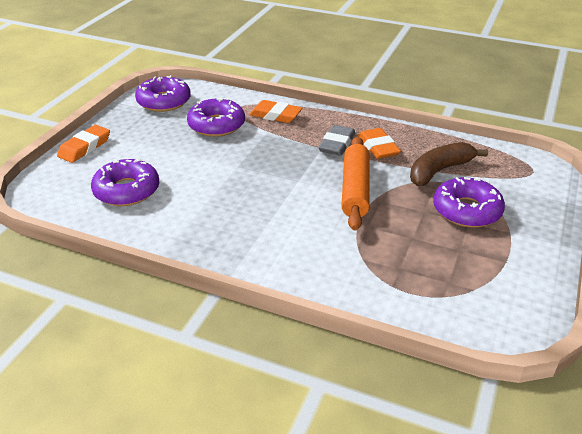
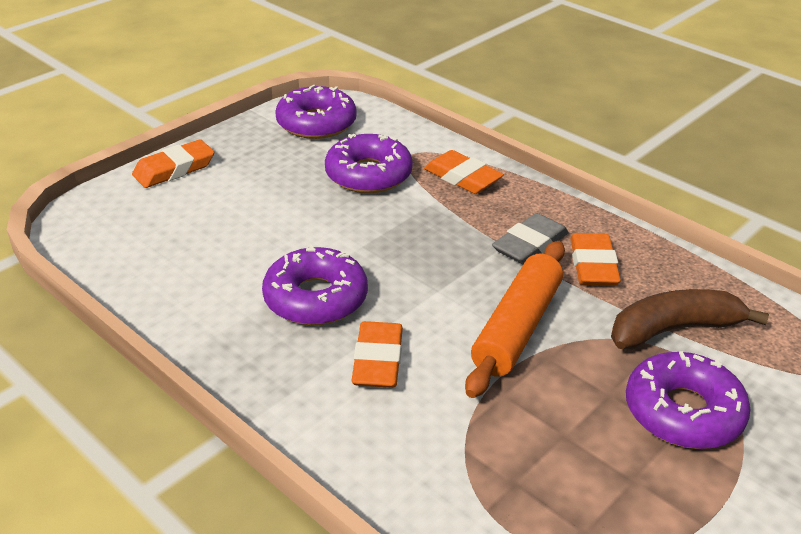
camera: 20 degrees right, 0 degrees up
(127, 190) = (190, 246): purple donut -> purple donut (315, 298)
(286, 226) = (377, 360): none -> orange eraser

